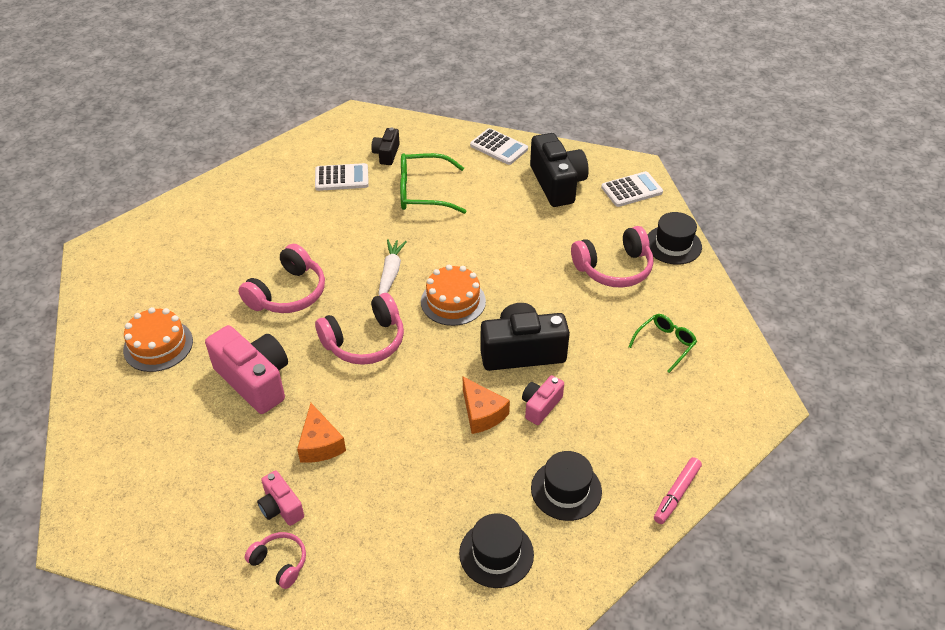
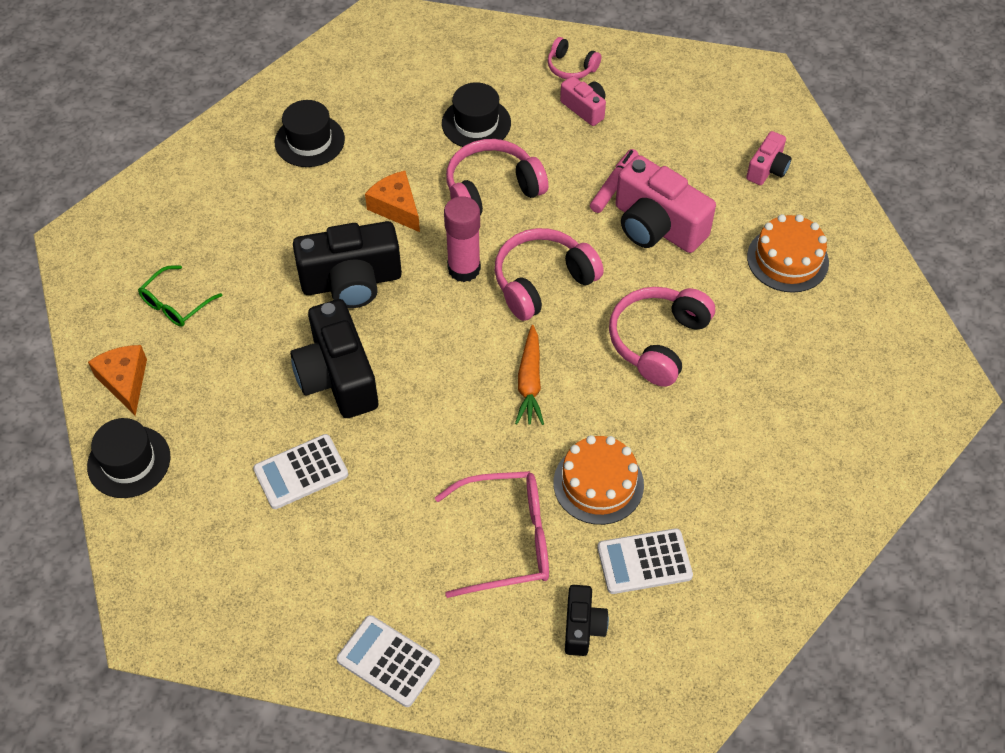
camera: 175 degrees right, 10 degrees up
(320, 444) = (564, 166): orange cheese -> orange cheese (125, 382)
(390, 273) = (530, 382): white carrot -> orange carrot
(423, 192) = (507, 540): green glasses -> pink glasses
(428, 356) = (464, 269): none -> pink glue stick
(453, 301) = (441, 345): orange cake -> orange cake (598, 484)
(496, 554) = (377, 86): black hat -> black hat (476, 123)
(540, 406) = (331, 220): pink camera -> pink camera (767, 169)
(557, 184) = (290, 576): black camera -> black camera (337, 377)
(614, 268) = (222, 413): pink headphones -> pink headphones (492, 190)
(631, 190) = (170, 571): white calculator -> white calculator (301, 472)
(677, 493) = (200, 144): pink marker -> pink marker (613, 185)

